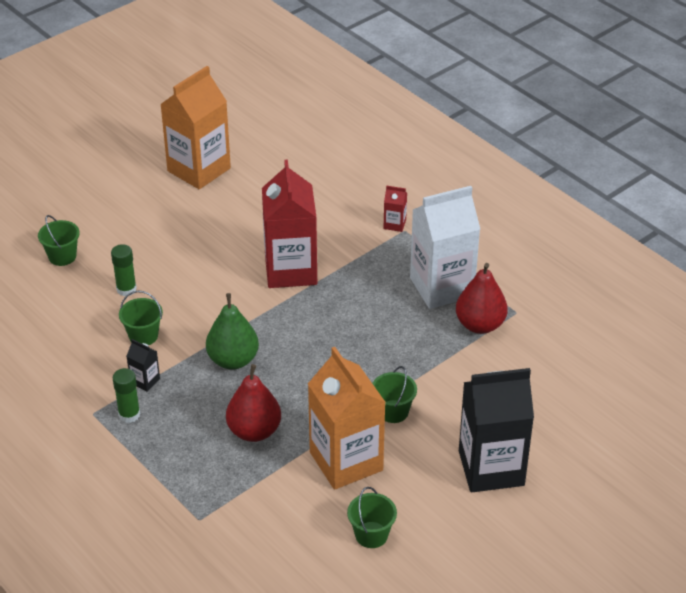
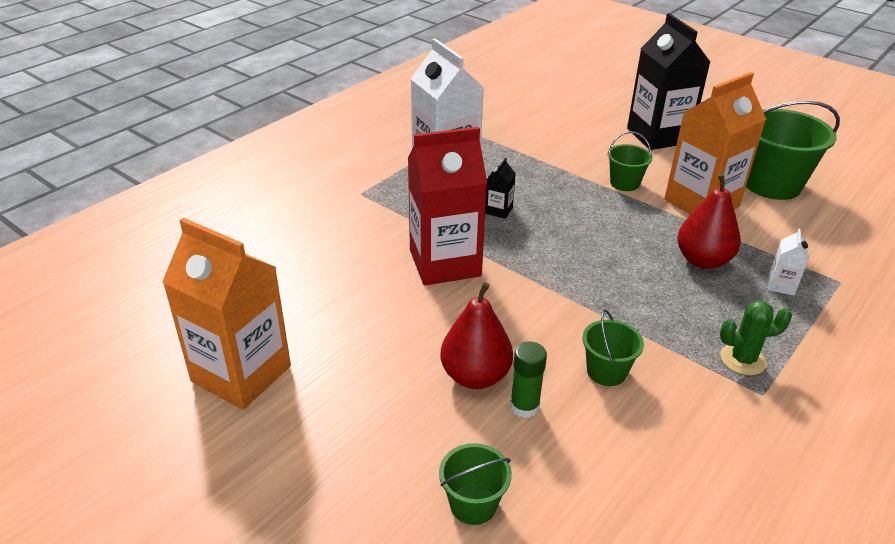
camera: 100 degrees left, 5 degrees down
(129, 414) = (743, 359): green glue stick -> green cactus
(145, 381) = (682, 355): black carton -> black carton (498, 210)
(206, 473) = (781, 285): none -> white carton
(233, 360) = (610, 288): green pear -> none
(371, 535) = (771, 184): green bucket -> green bucket, size x1.93
(394, 224) = (351, 200): red carton -> none
(480, 325) = (491, 147): red pear -> red pear (475, 376)

